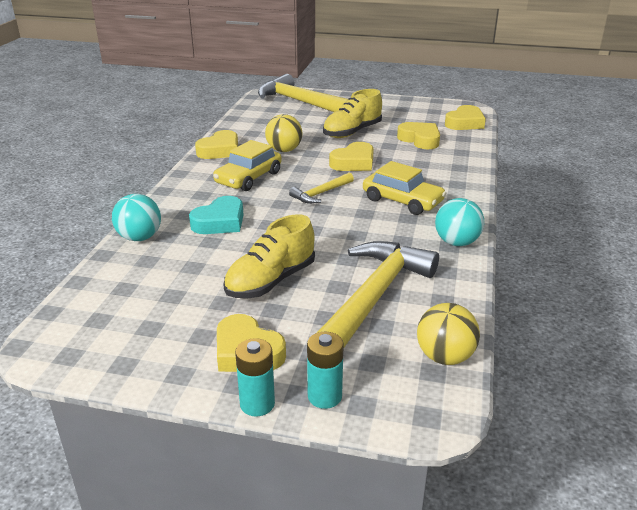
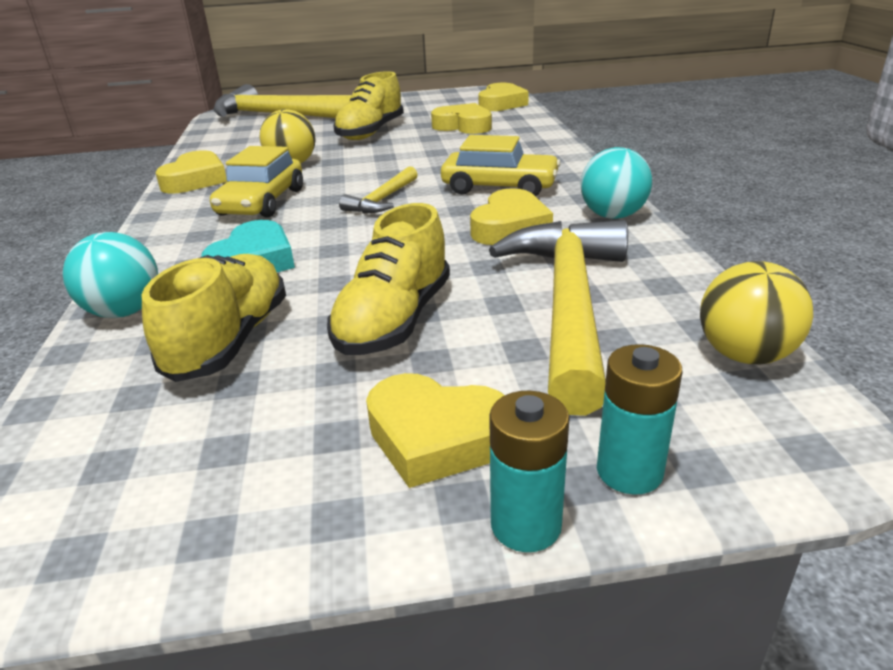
camera: 20 degrees left, 0 degrees up
(181, 269) = (229, 340): none -> yellow shoe
(354, 163) = (399, 161): yellow heart -> yellow heart (510, 227)

